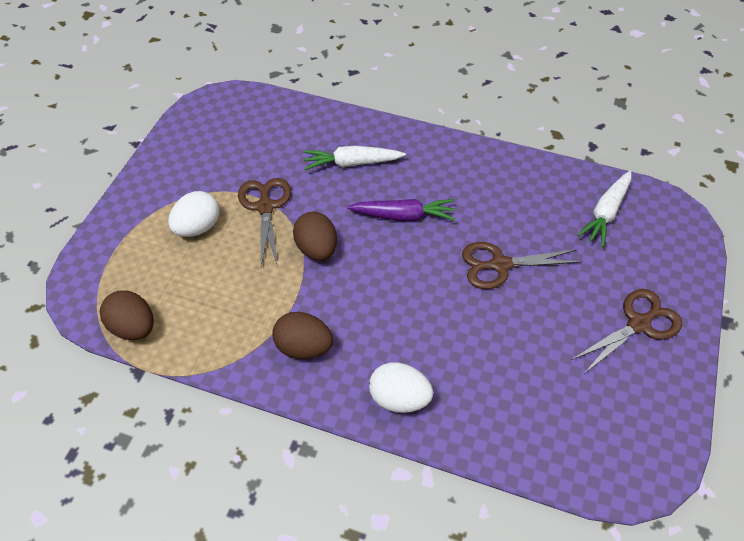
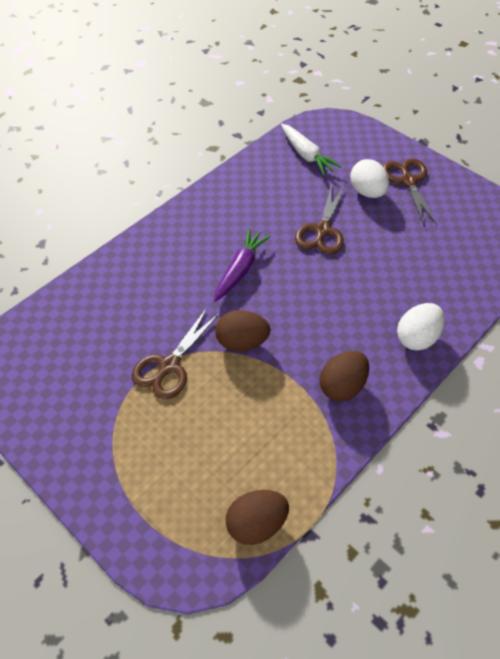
camera: 65 degrees left, 0 degrees up
(198, 227) = (160, 431): white egg -> white egg (367, 192)
(265, 207) = (169, 365): brown scissors -> brown scissors turned 75 degrees counterclockwise
(352, 163) = (158, 283): white carrot -> none

